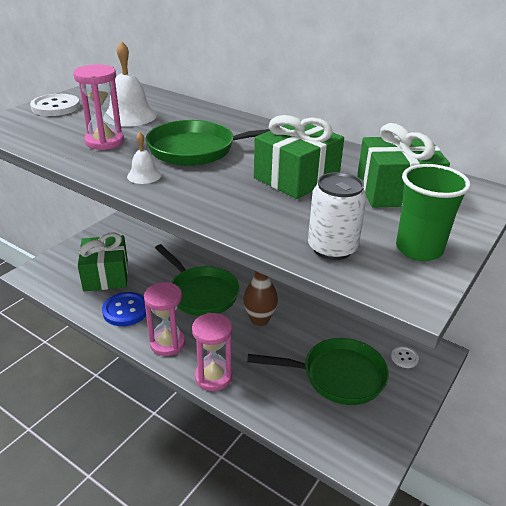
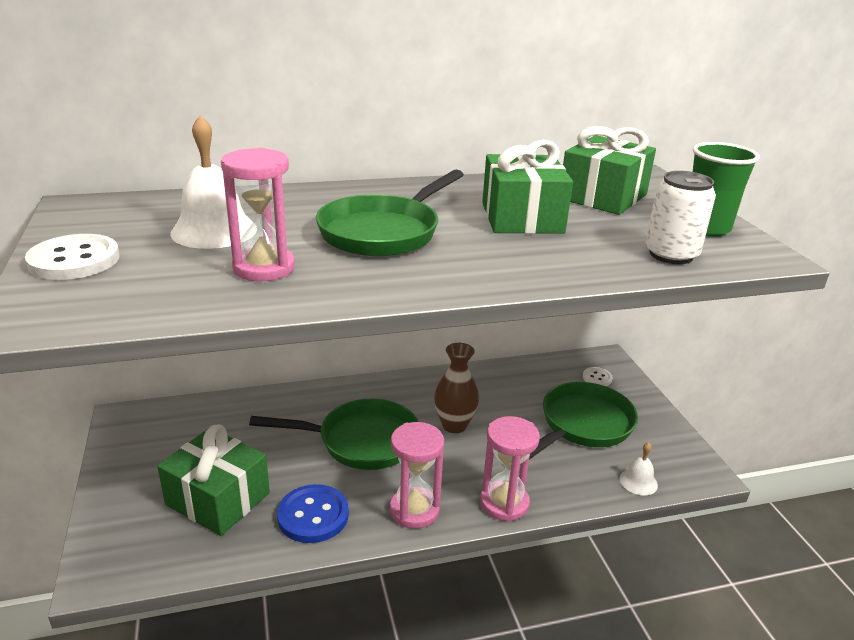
camera: 50 degrees left, 5 degrees down
(144, 175) = (400, 278): white bell -> white bell (638, 482)

